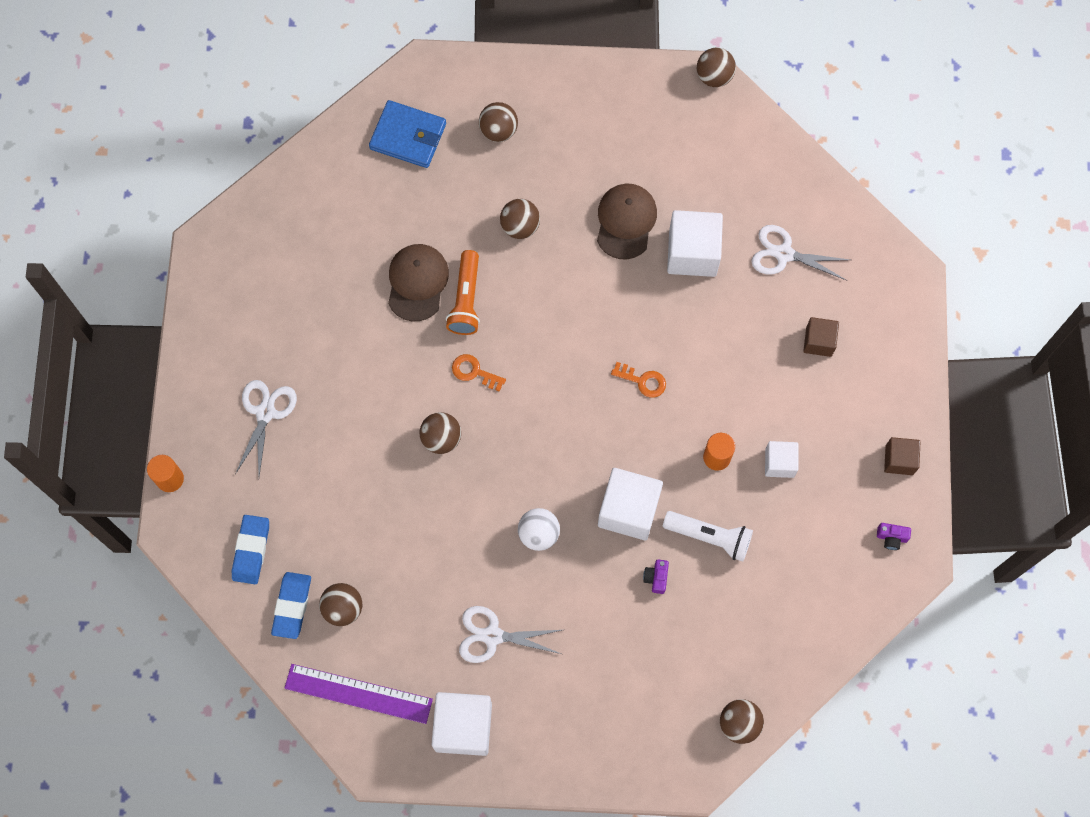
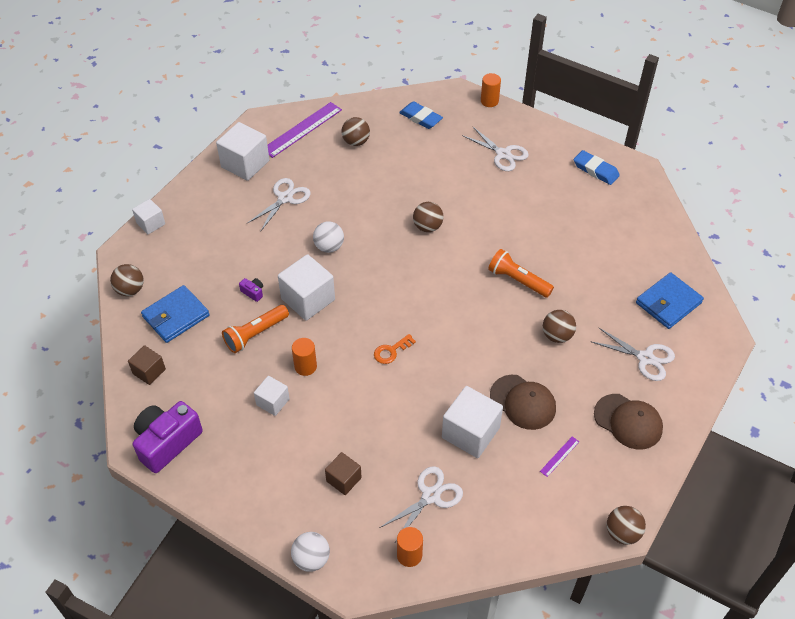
camera: 120 degrees right, 20 degrees down
(292, 606) = (374, 122): blue eraser -> blue eraser (595, 170)
(417, 282) = (547, 260): brown cap -> brown cap (628, 421)
(474, 372) = (462, 262): orange key -> none
(498, 130) = (645, 358): brown ball -> white scissors
(630, 776) = (151, 223): none -> white cube
(667, 161) = (559, 456): none -> purple ruler
(710, 537) = (255, 334): white flashlight -> orange flashlight
(741, 642) = (176, 316): none -> blue wallet
(854, 241) = (409, 555): none -> orange cylinder
(891, 537) = (167, 442): purple camera -> purple camera, size x2.49
(899, 460) = (216, 481): brown cube -> brown cube (149, 371)
(914, 323) = (311, 559): none -> white ball

